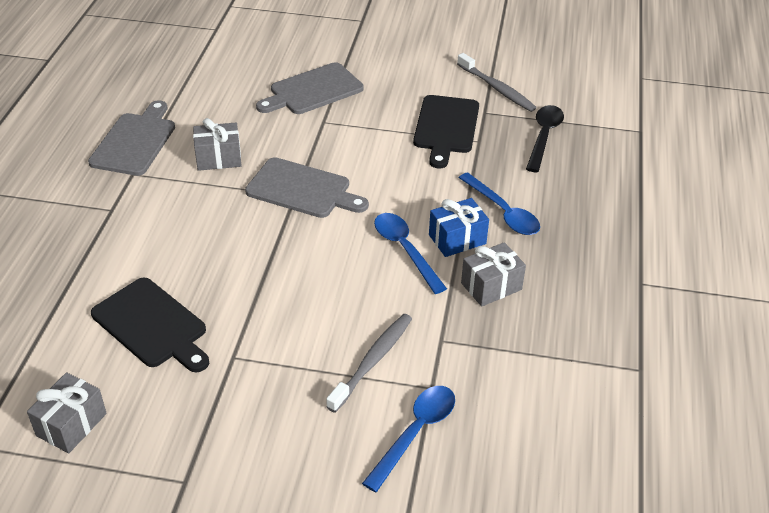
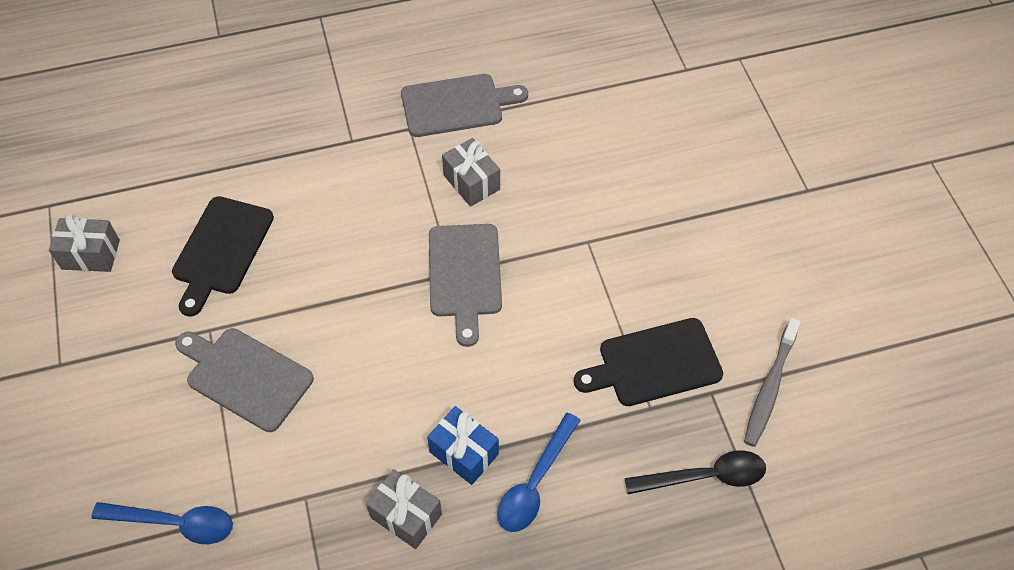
camera: 65 degrees right, 15 degrees up
(313, 90) = (637, 206): grey cutting board -> grey cutting board (245, 376)
(372, 361) = (250, 447): grey toothbrush -> none
(405, 250) = (421, 409): blue spoon -> none

